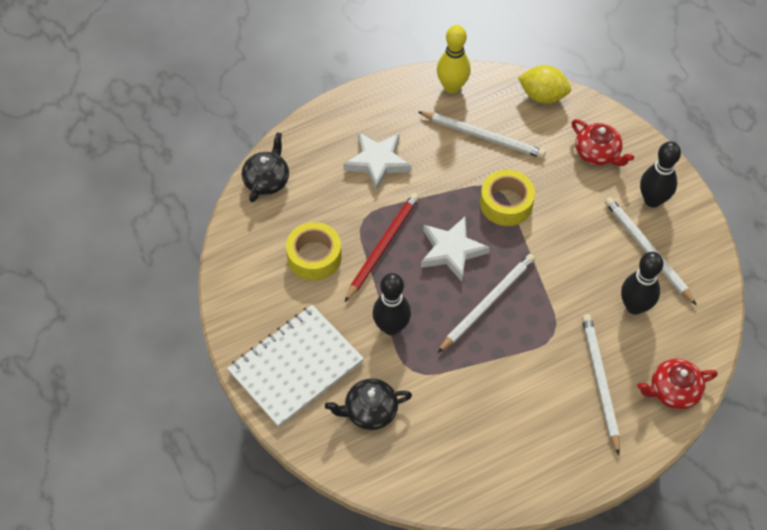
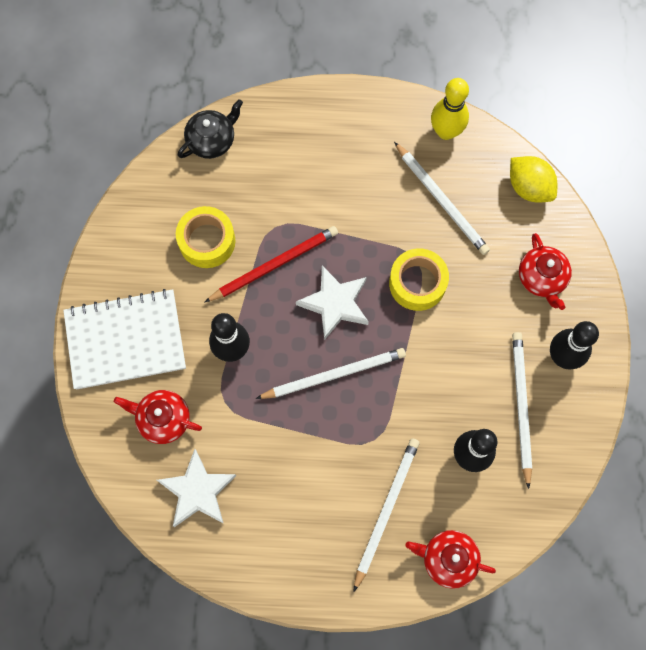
camera: 30 degrees right, 15 degrees up
(370, 411) = (163, 419): black teapot -> red teapot
(377, 162) = (324, 175): white star -> white star (197, 491)

